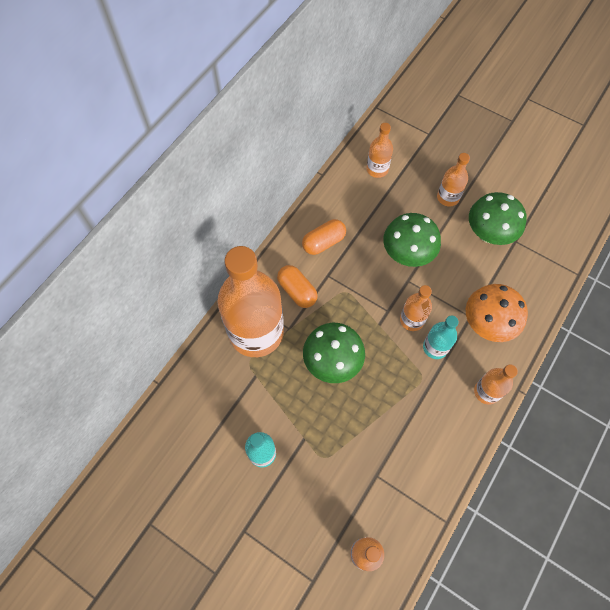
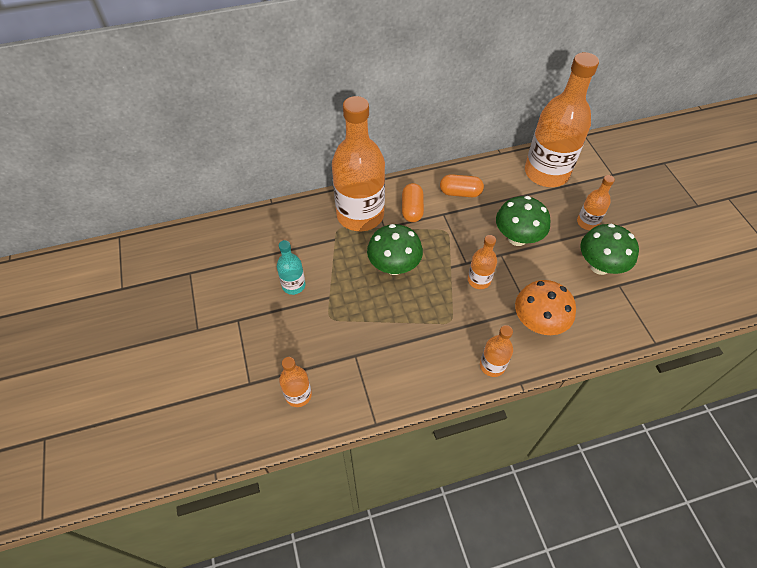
camera: 40 degrees right, 10 degrees down
(377, 169) = (546, 173): orange bottle -> orange bottle, size x2.19
(435, 347) = (479, 309): turquoise bottle -> none

